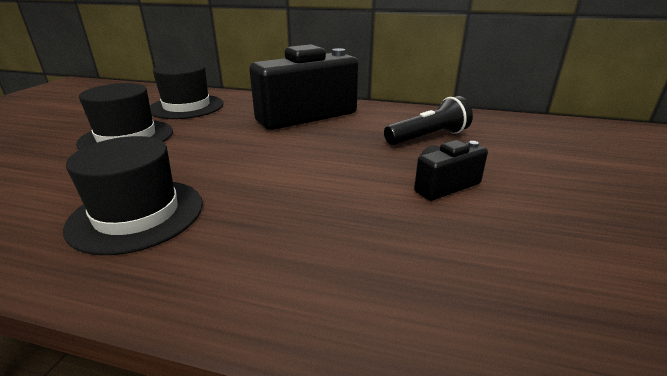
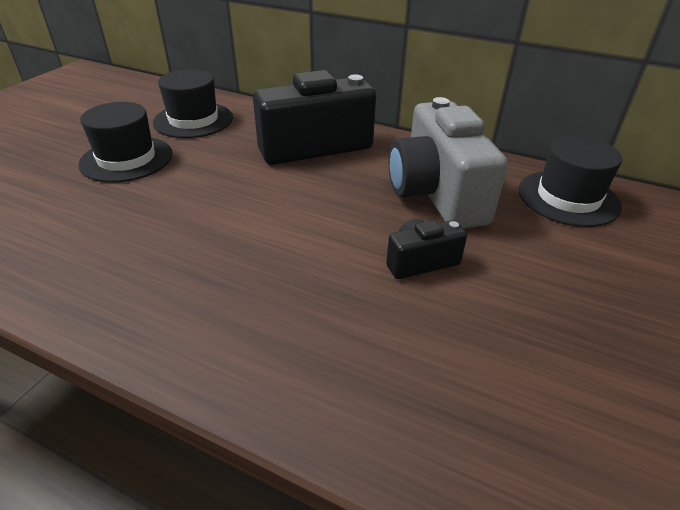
camera: 10 degrees right, 10 degrees up
(137, 214) = (121, 257): black hat -> black hat (568, 198)
(428, 137) = (436, 194): black flashlight -> grey camera

